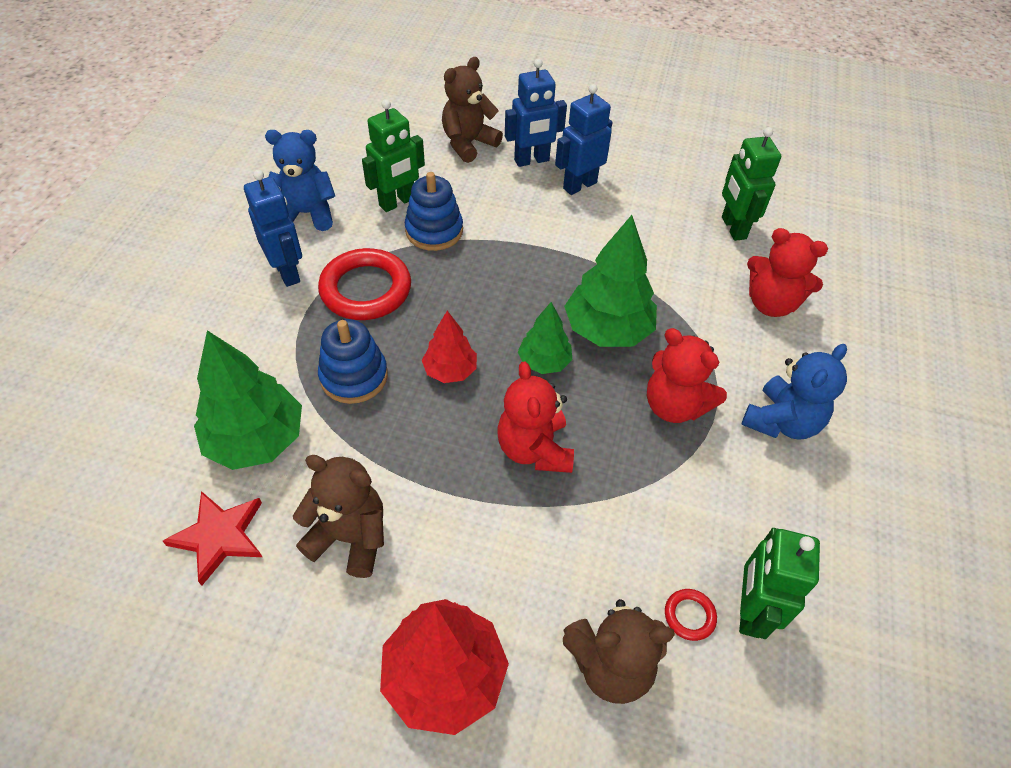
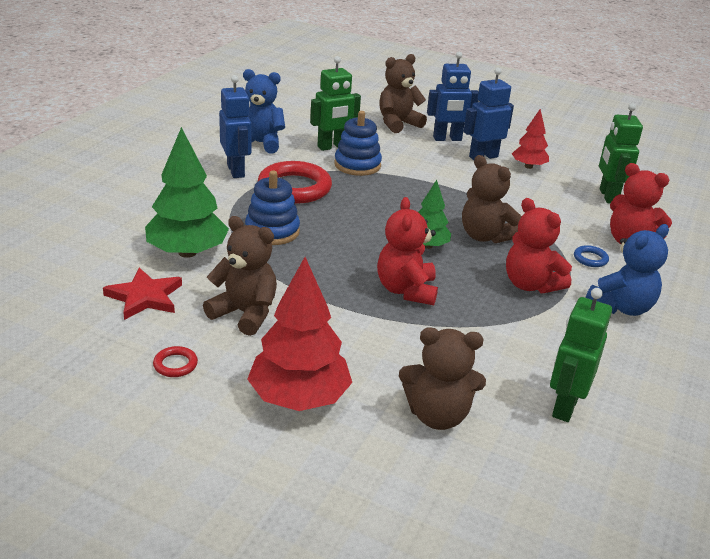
camera: 10 degrees right, 20 degrees down
(450, 370) = (349, 239): red tree -> red tree (528, 166)
(607, 330) = (485, 236): green tree -> brown teddy bear
(689, 616) = (511, 400): red ring -> red ring (175, 364)
(733, 344) = (590, 259): none -> blue ring

